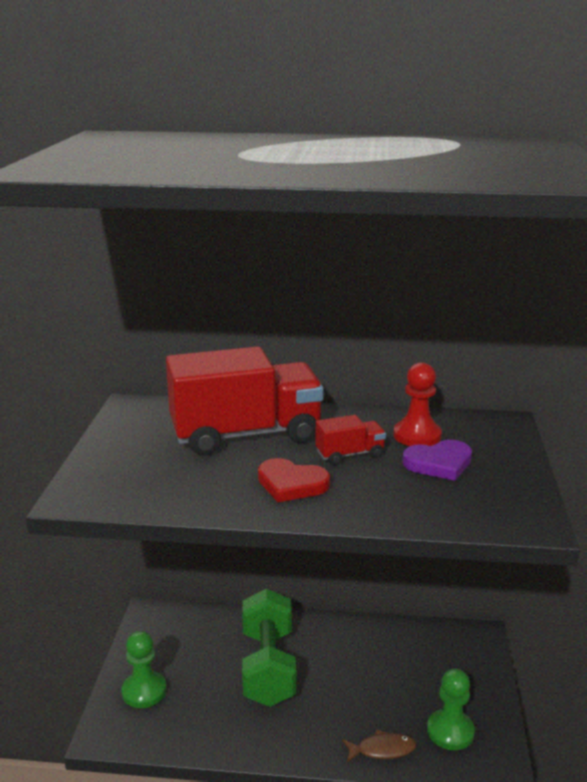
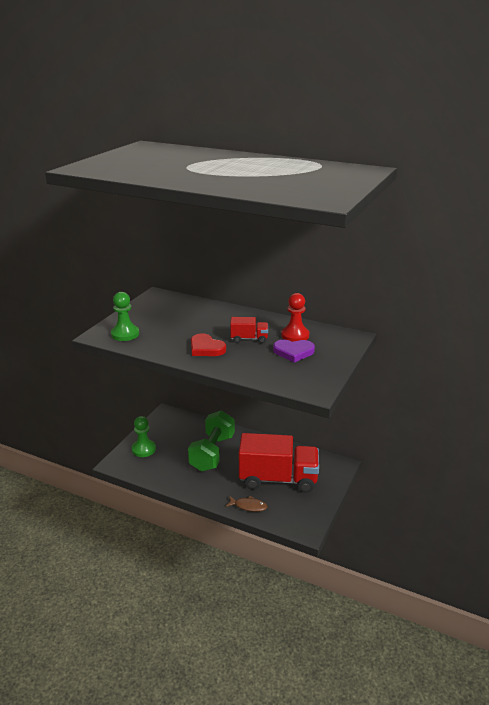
camera: 20 degrees right, 5 degrees up
(246, 434) = (203, 319): red truck -> red truck (278, 479)
(450, 731) = (291, 507): green pawn -> green pawn (125, 334)

